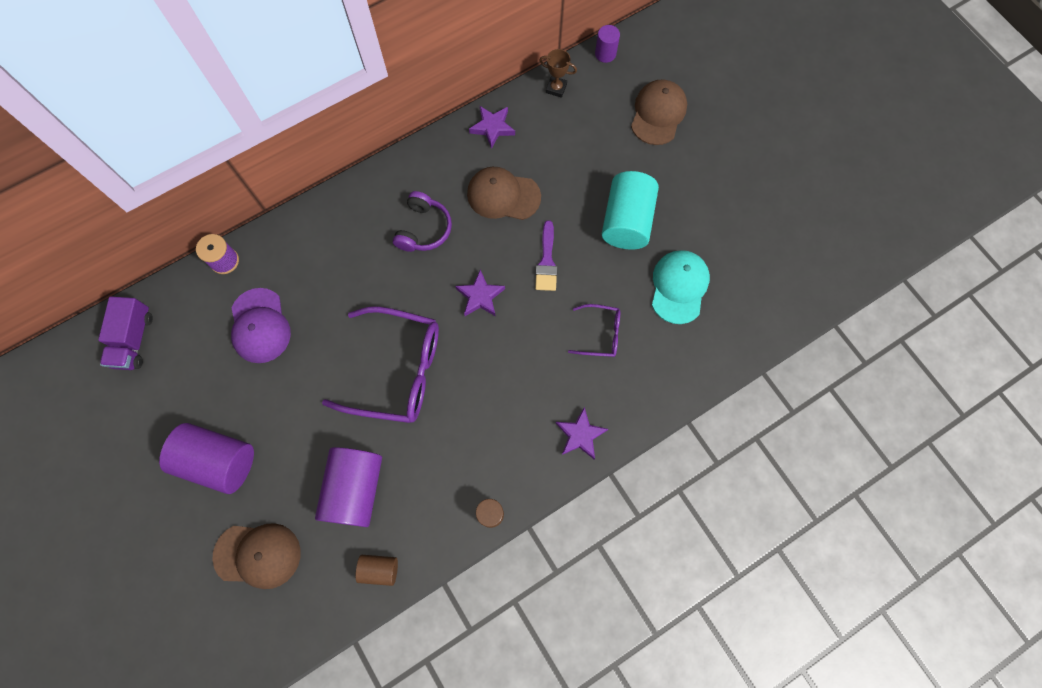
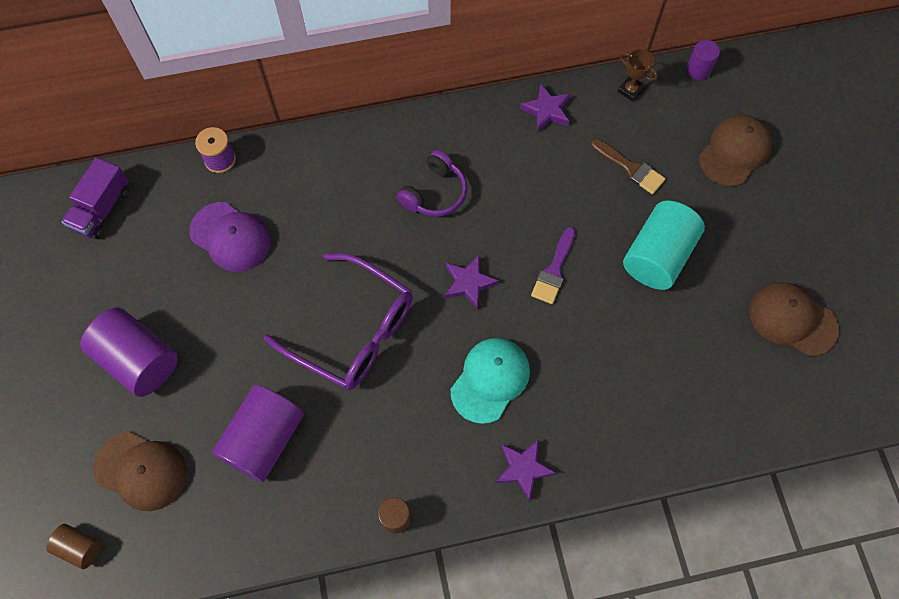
camera: 20 degrees right, 5 degrees down
(260, 326) = (230, 237): purple cap -> purple cap turned 60 degrees counterclockwise
(379, 569) = (258, 533): brown cylinder -> brown cylinder (79, 547)
(503, 195) = (532, 185): brown cap -> brown cap (792, 319)
(579, 155) = (630, 168): none -> brown brush
(600, 334) = (584, 367): purple glasses -> none
(679, 287) = (691, 346): turquoise cap -> turquoise cap (490, 380)

